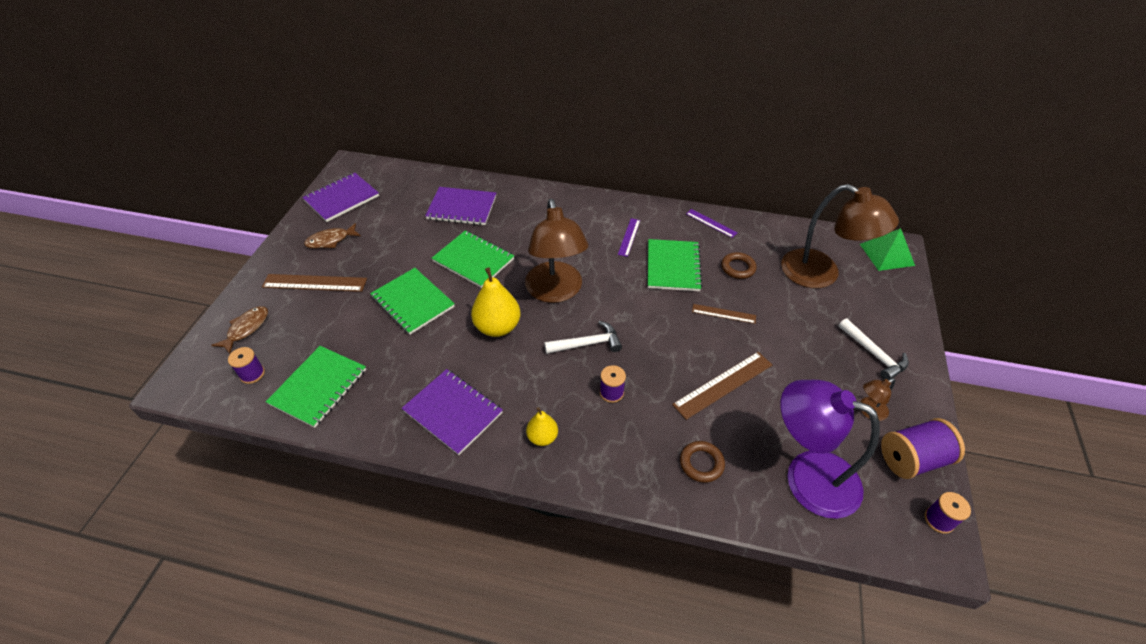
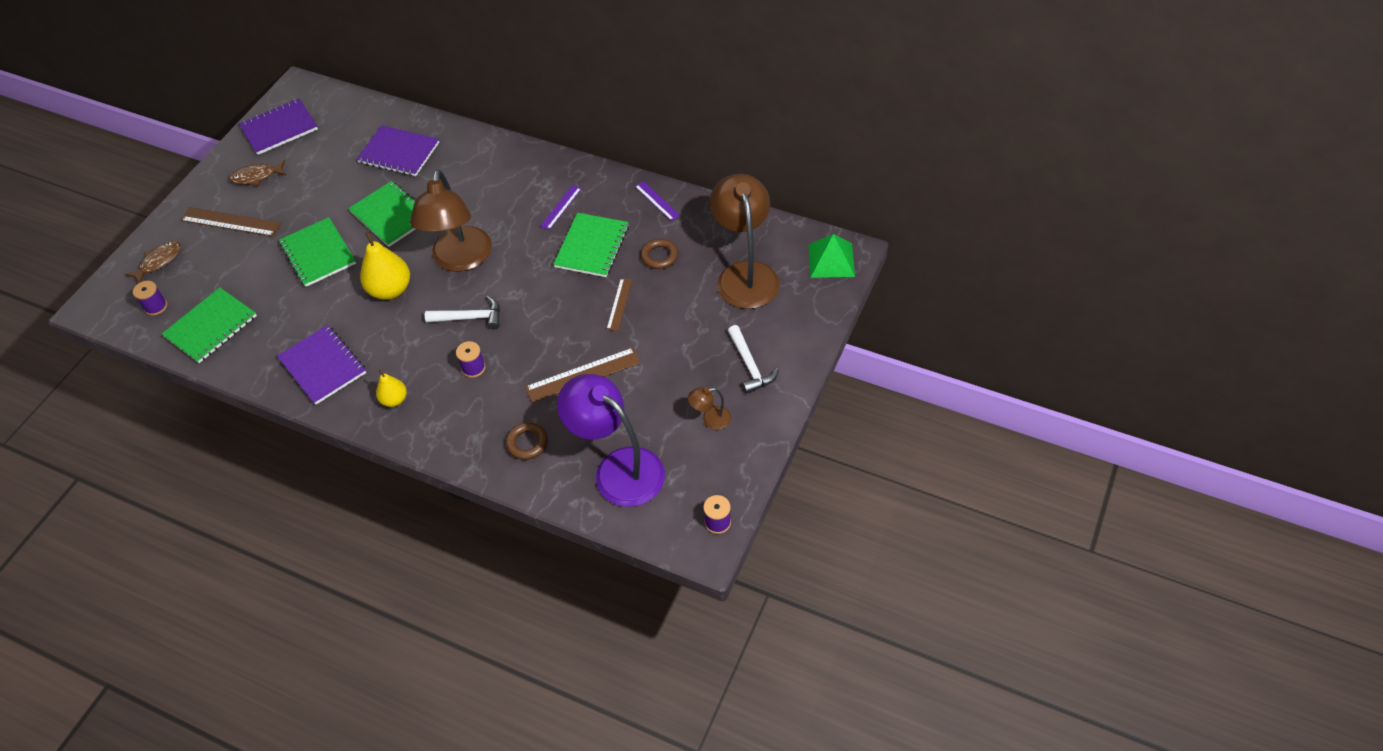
camera: 15 degrees right, 5 degrees up
(723, 313) = (619, 304): brown ruler -> brown ruler turned 75 degrees clockwise
(821, 274) = (745, 274): brown lamp -> brown lamp turned 150 degrees counterclockwise
(912, 459) = (725, 468): purple spool -> none

